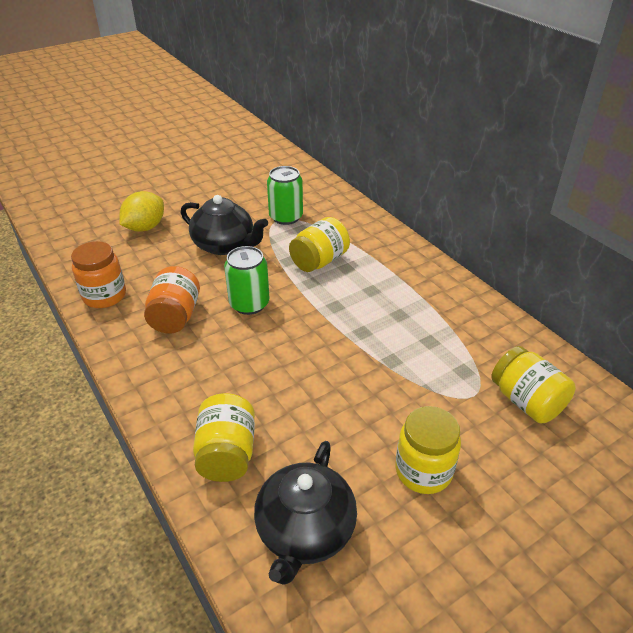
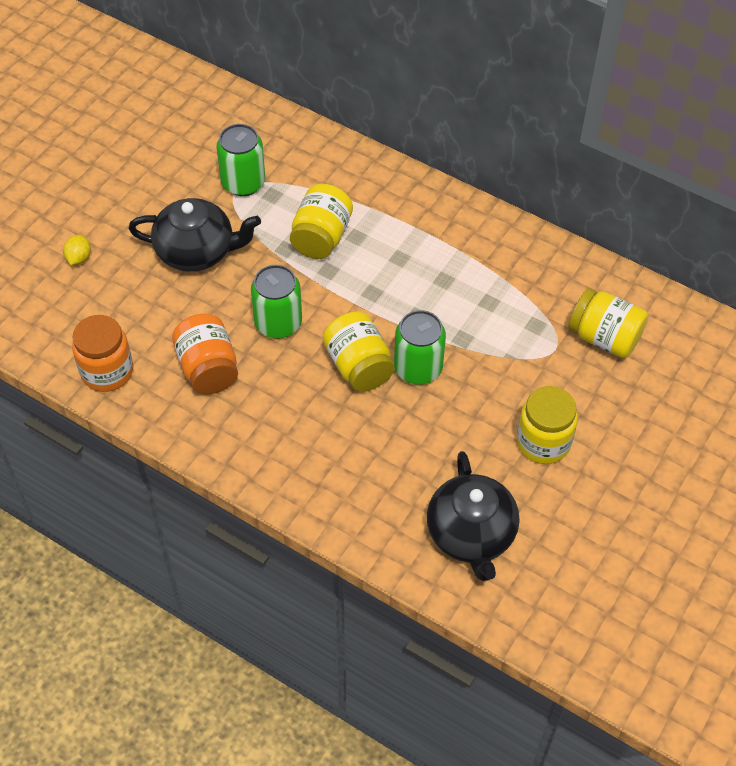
camera: 25 degrees left, 15 degrees up
(145, 227) = (79, 258): yellow lemon -> yellow lemon, size x0.52
(227, 453) = (362, 495): yellow jar -> yellow jar (358, 366)
(340, 370) = (418, 368): none -> green can

